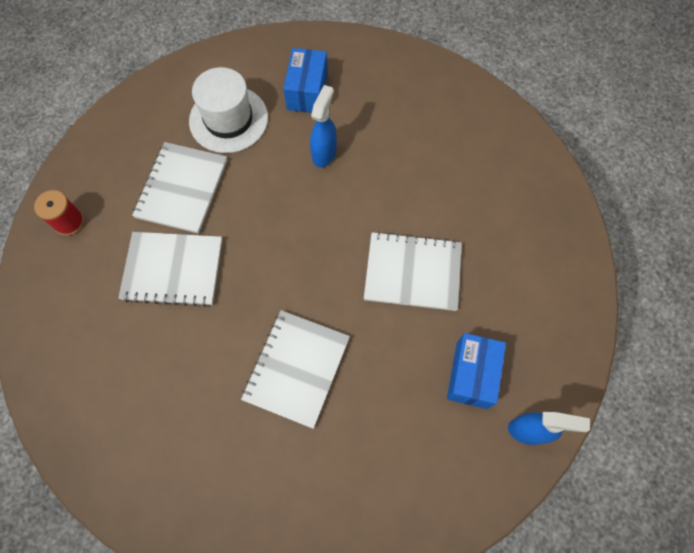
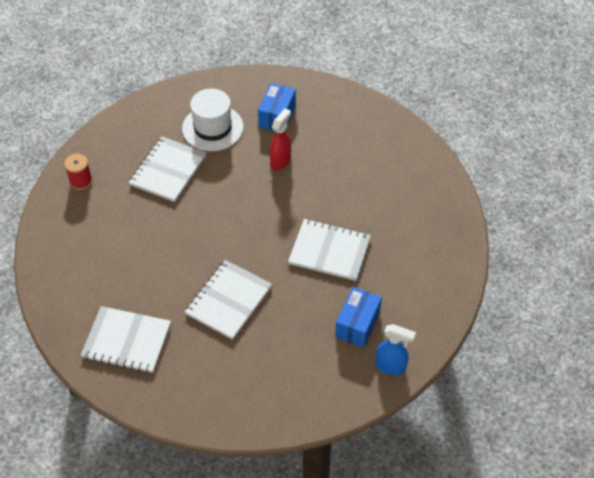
camera: 10 degrees right, 15 degrees down
(173, 269) = (151, 223): white notebook -> white notebook (127, 341)
(324, 153) = (280, 161): blue spray bottle -> red spray bottle

